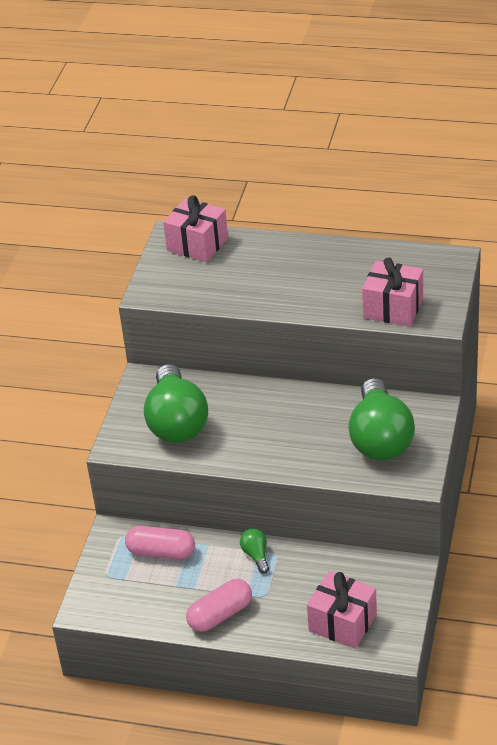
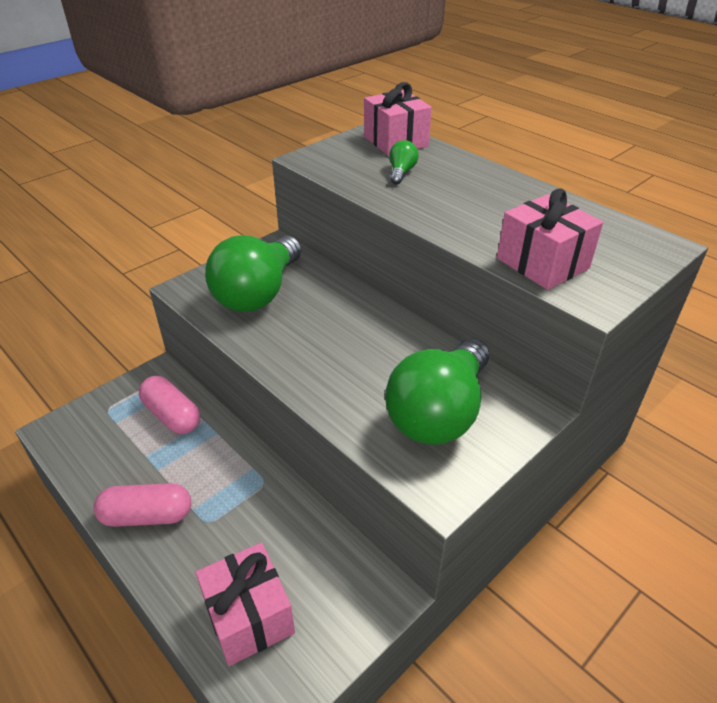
camera: 30 degrees right, 0 degrees up
(256, 556) = (245, 471): green light bulb -> green light bulb (401, 172)

